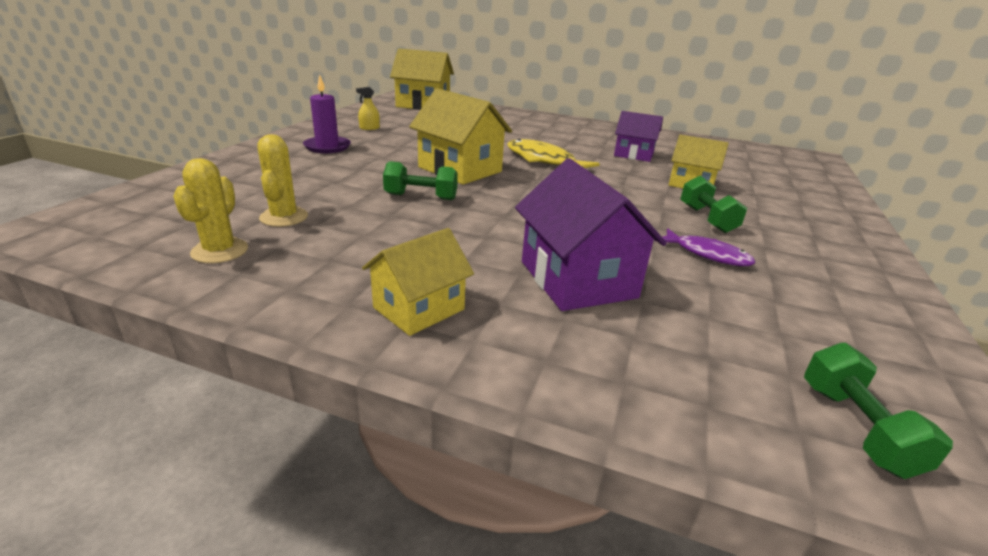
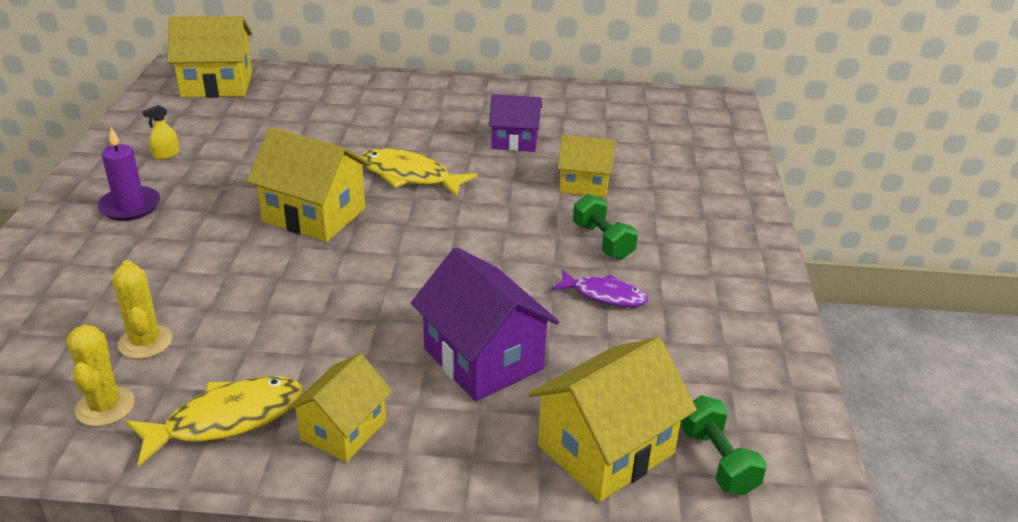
camera: 15 degrees left, 5 degrees up
(315, 279) = (227, 419): none -> yellow fish
(421, 197) = (286, 274): green dumbbell -> none
(705, 385) = (606, 449): none -> yellow house

